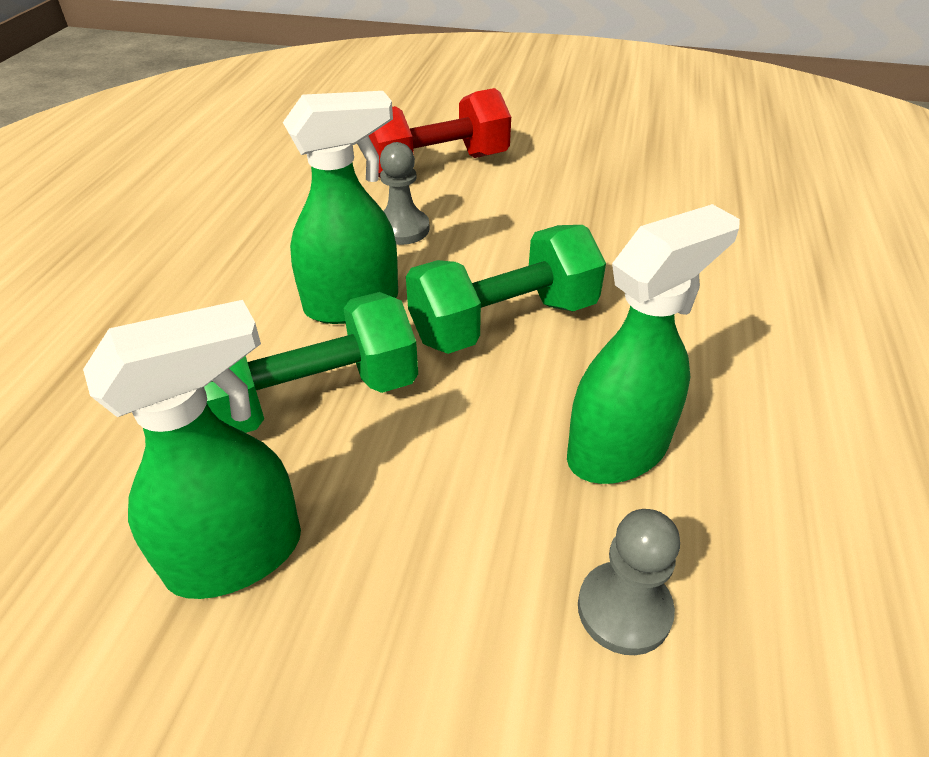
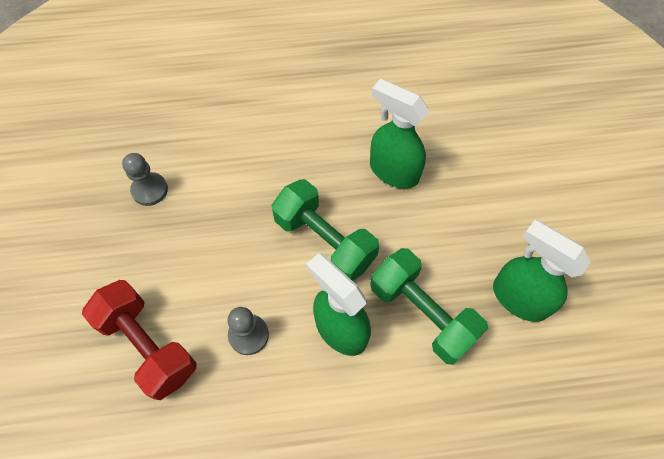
camera: 110 degrees left, 20 degrees up
(624, 609) = (468, 157): grey pawn -> grey pawn (150, 190)

